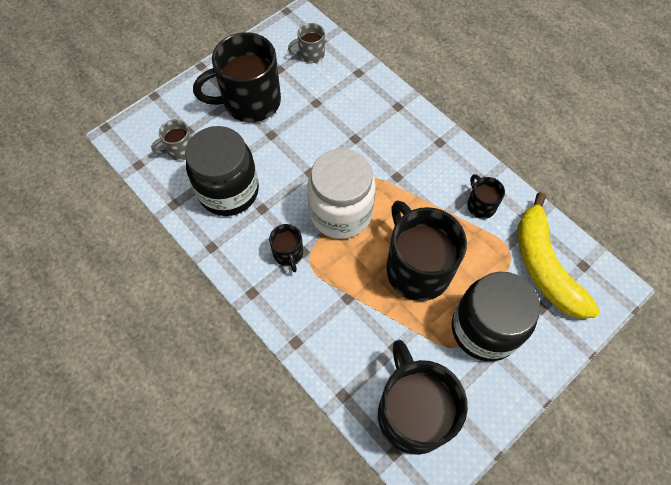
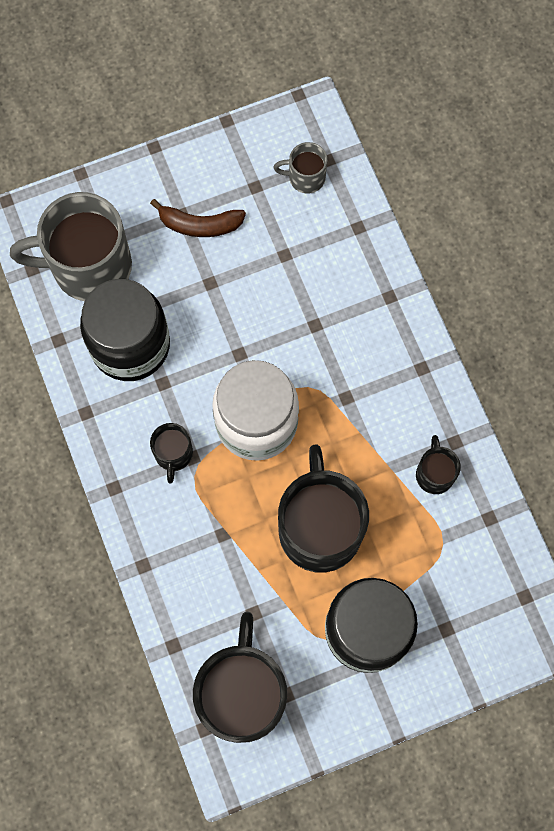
camera: 20 degrees right, 10 degrees up
(180, 150) = (89, 266): grey mug -> grey mug, size x2.13
(250, 102) = (199, 224): black mug -> brown banana
(544, 266) = (476, 580): yellow banana -> none

